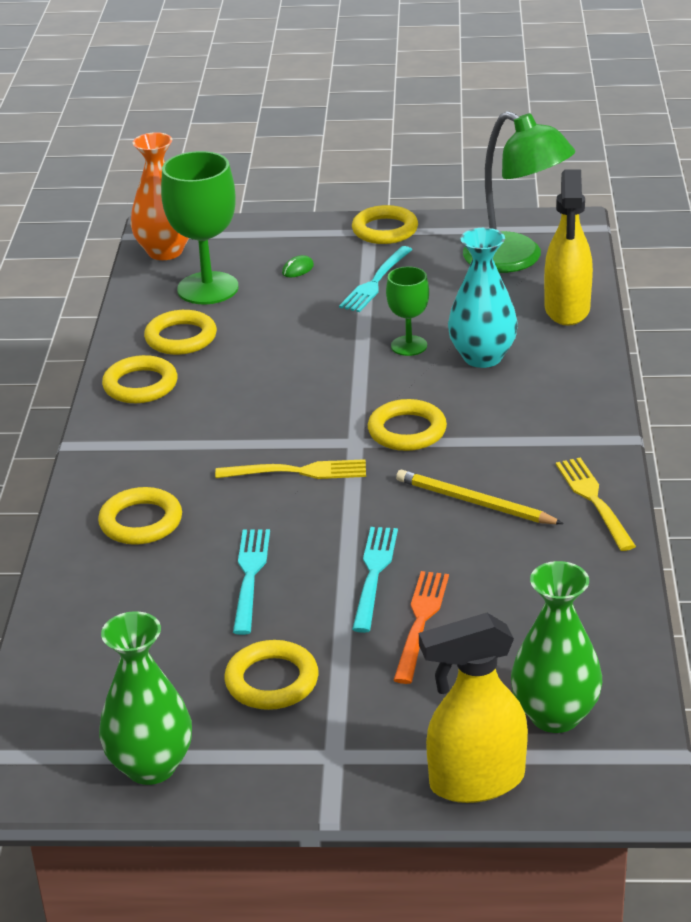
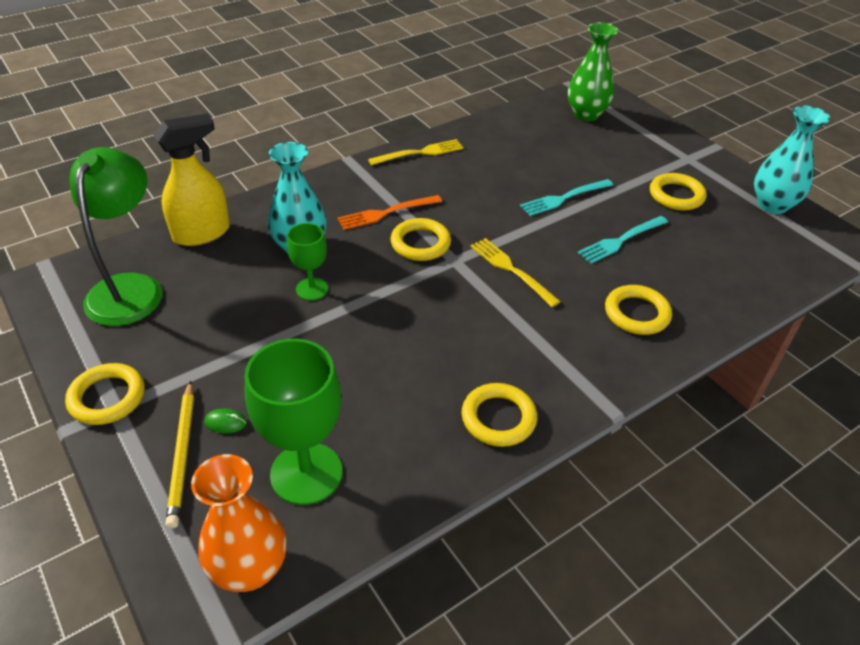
camera: 130 degrees left, 10 degrees up
(151, 766) = (772, 205): green vase -> turquoise vase
(181, 338) = (407, 437): yellow ring -> none
(375, 282) = (220, 354): turquoise fork -> none
(420, 621) = (578, 169): orange fork -> orange fork (386, 213)
(474, 502) = (465, 189): yellow pencil -> yellow pencil (183, 454)
(476, 781) = (647, 120): yellow spray bottle -> none
(593, 500) = (420, 153): yellow fork -> yellow fork turned 150 degrees counterclockwise

